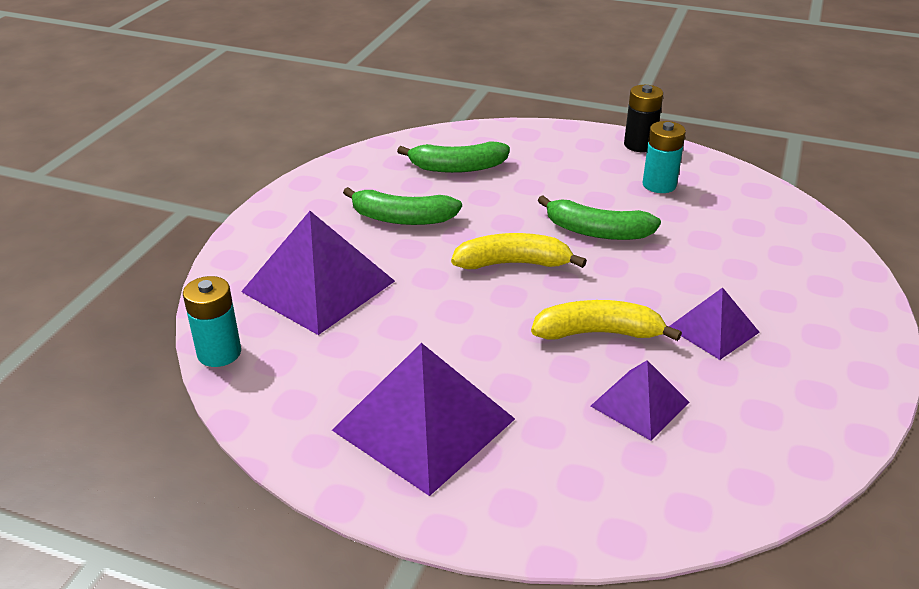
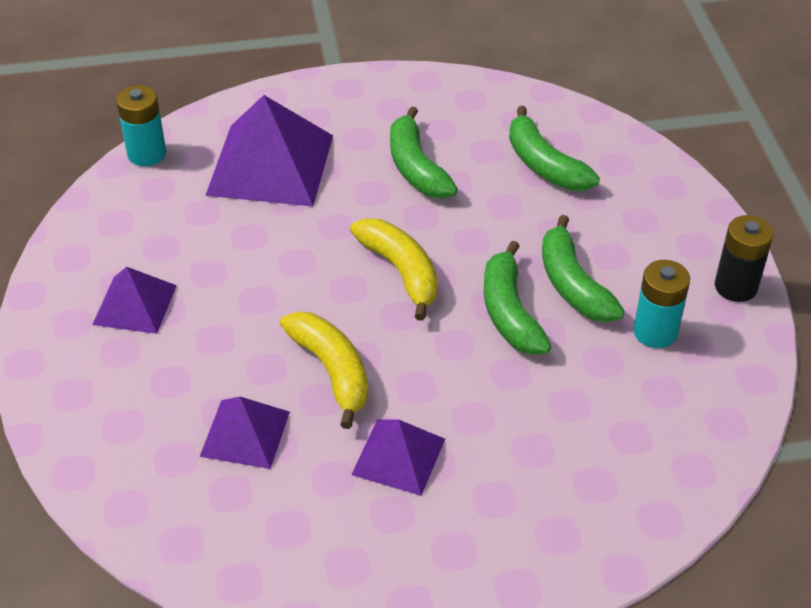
camera: 60 degrees right, 10 degrees up
(424, 424) = (135, 304): purple pyramid -> purple pyramid, size x0.56
(589, 198) = (573, 284): none -> green banana

